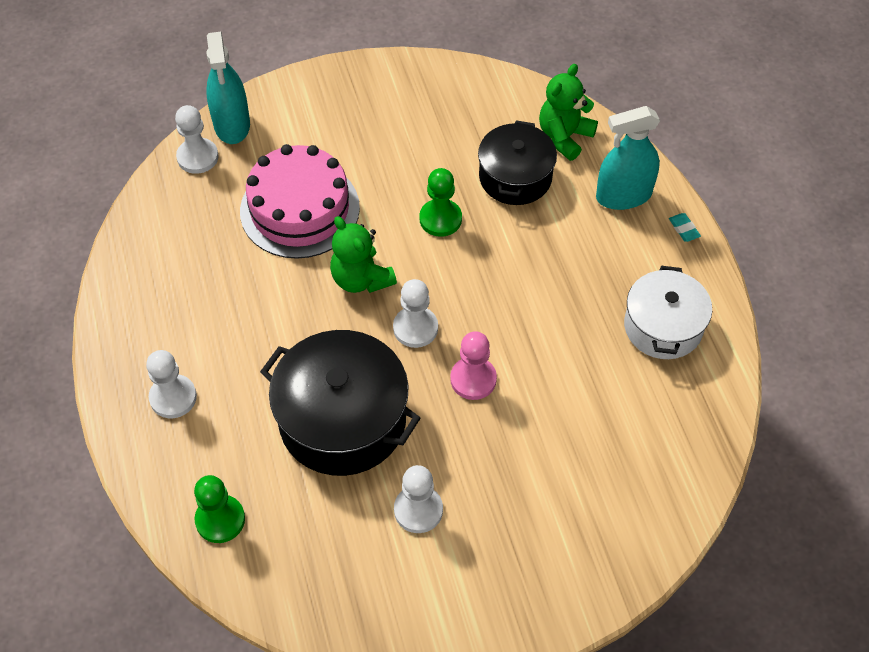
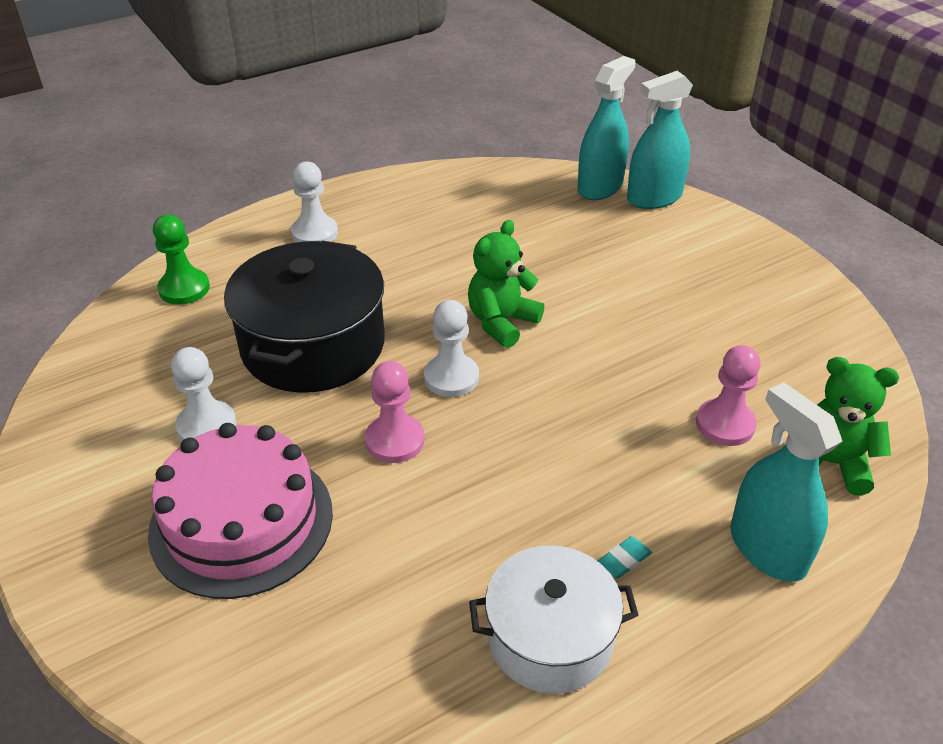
camera: 75 degrees right, 15 degrees down
(197, 157) = (600, 187): white pawn -> turquoise spray bottle
(299, 209) = (572, 262): pink cake -> pink cake (241, 521)
(440, 219) = (618, 368): green pawn -> none
(515, 177) = (725, 424): black pot -> pink pawn
(684, 229) = (749, 639): turquoise eraser -> turquoise eraser (624, 560)

